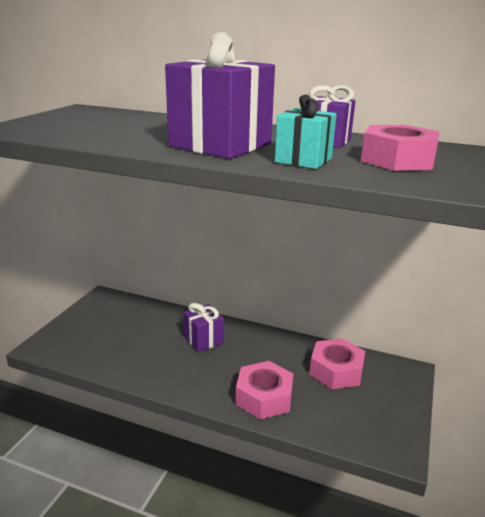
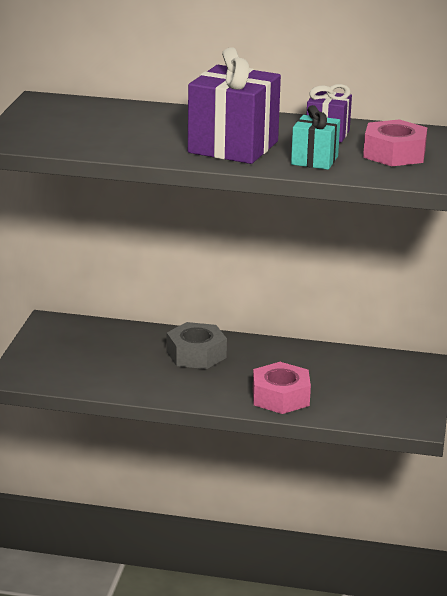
camera: 10 degrees left, 0 degrees up
(203, 340) = (196, 354): purple gift -> grey nut
(336, 371) = (350, 369): pink nut -> none

